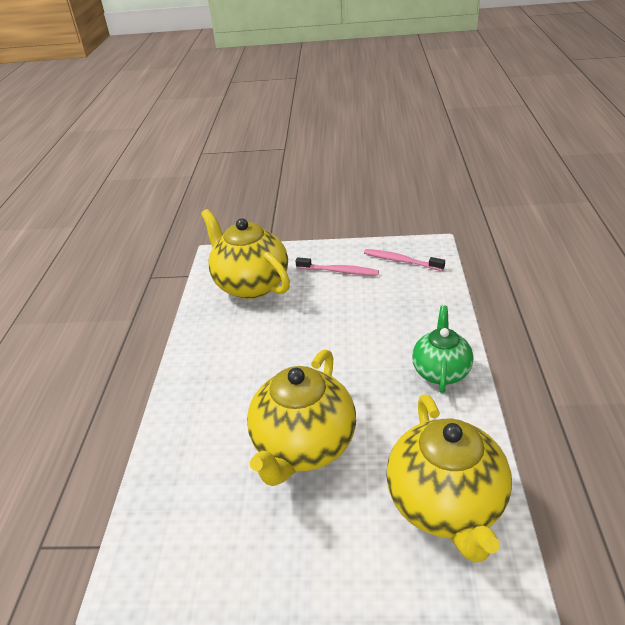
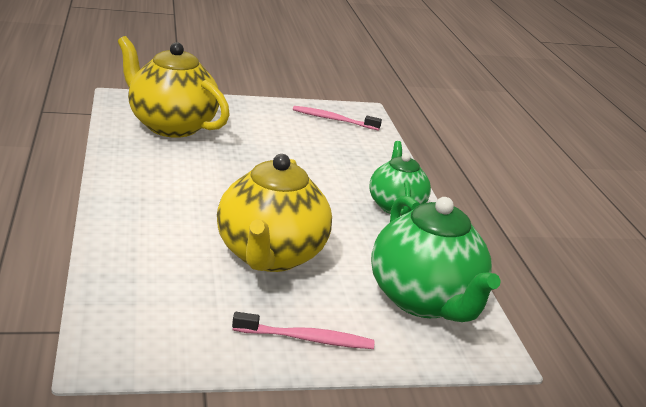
camera: 20 degrees left, 10 degrees down
(339, 271) = (269, 122): pink toothbrush -> pink toothbrush (306, 339)
(446, 505) = (424, 300): yellow teapot -> green teapot

